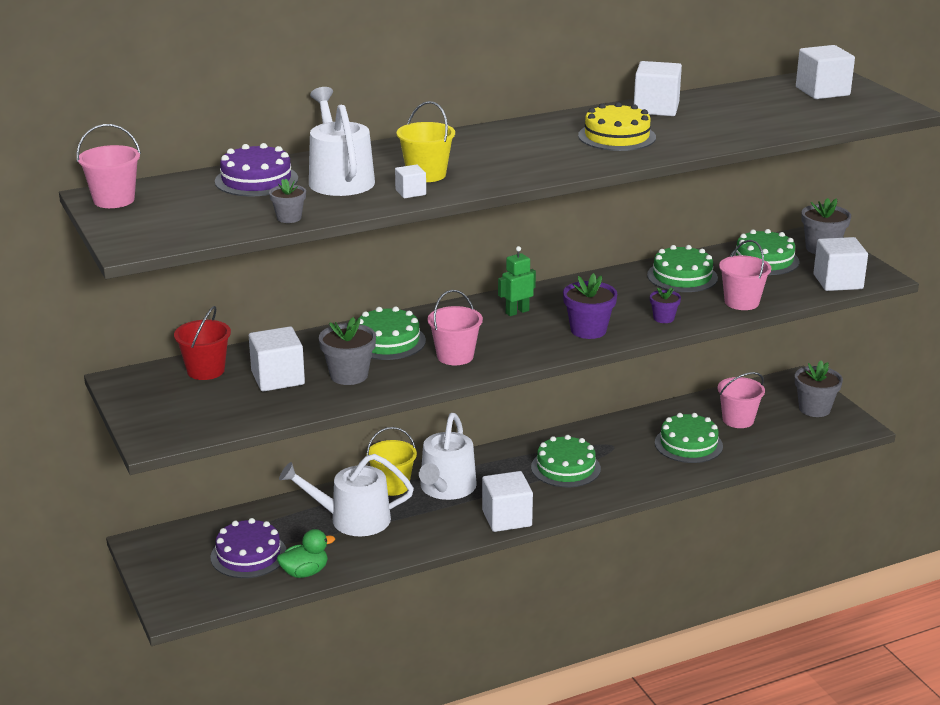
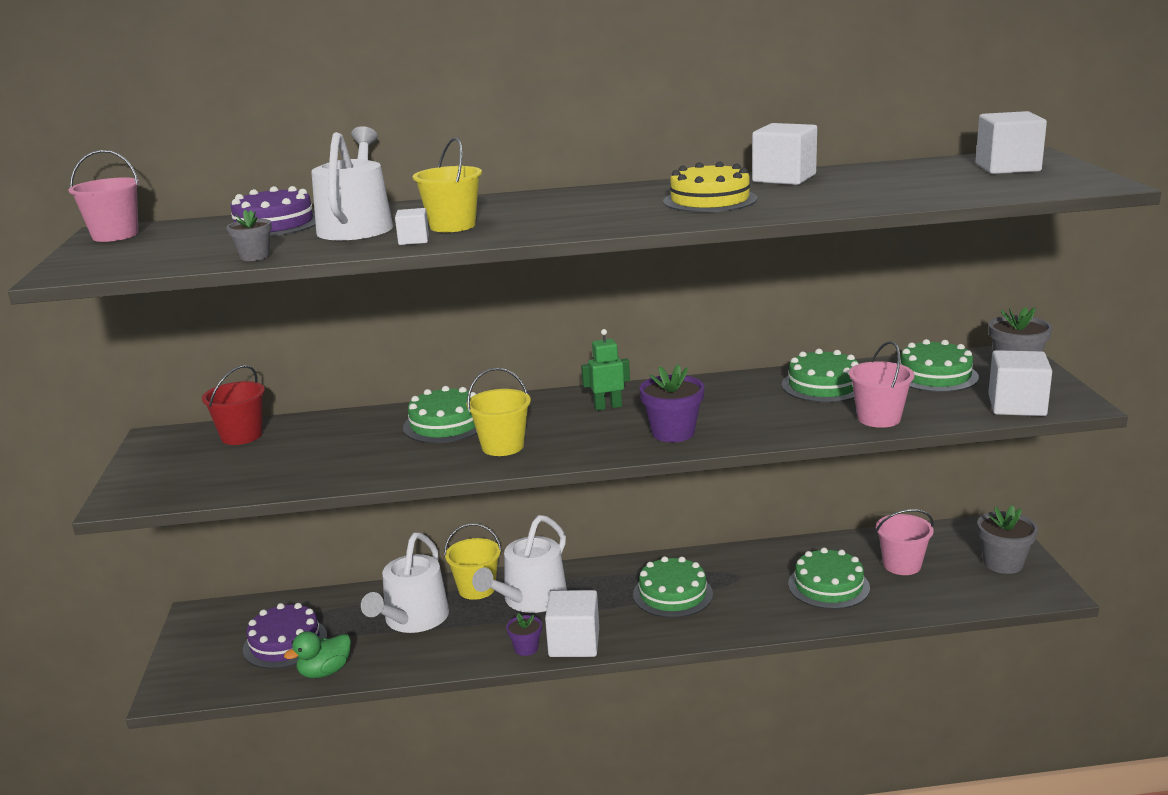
camera: 20 degrees right, 5 degrees down
(278, 378) = (302, 450): white cube -> none
(305, 572) = (325, 672): green duck -> green duck turned 150 degrees clockwise
(349, 375) = (375, 455): grey flower pot -> none
(352, 519) = (413, 619): white watering can -> white watering can turned 90 degrees counterclockwise
(455, 356) = (502, 446): pink bucket -> yellow bucket
(663, 318) = (771, 428): purple flower pot -> purple flower pot (526, 648)

